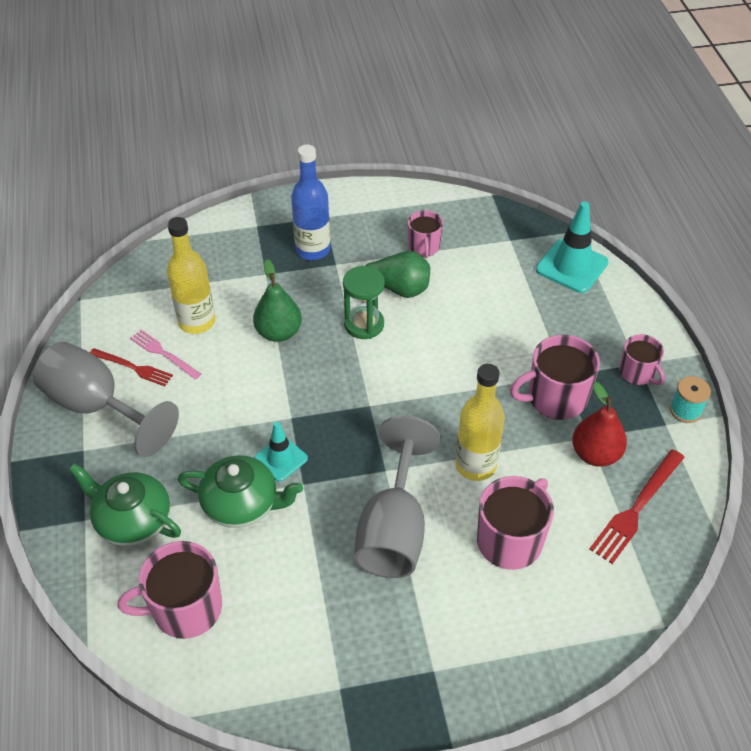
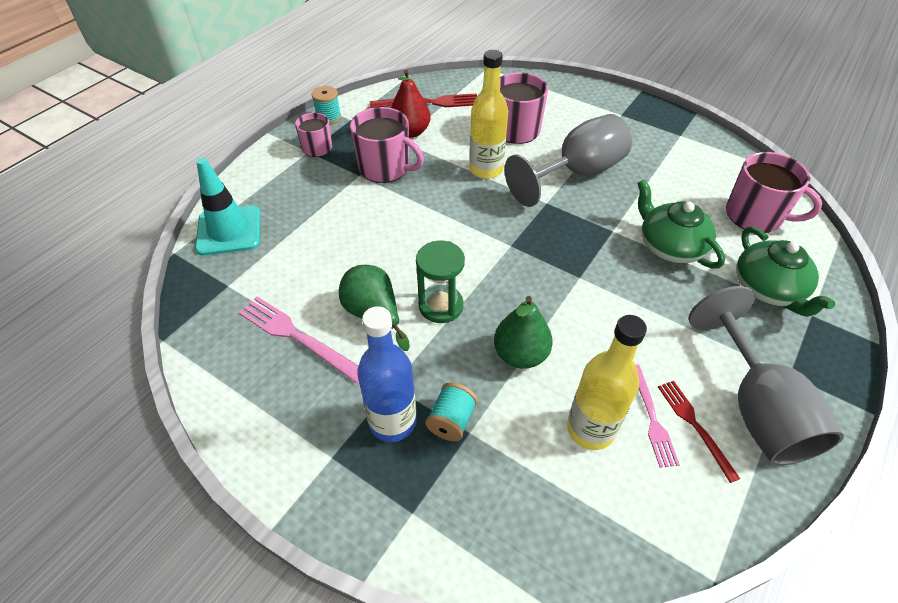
camera: 135 degrees left, 0 degrees up
(281, 272) = (451, 421): none -> turquoise spool
(281, 458) = (615, 255): turquoise traffic cone -> none
(424, 247) = (297, 337): pink mug -> pink fork

